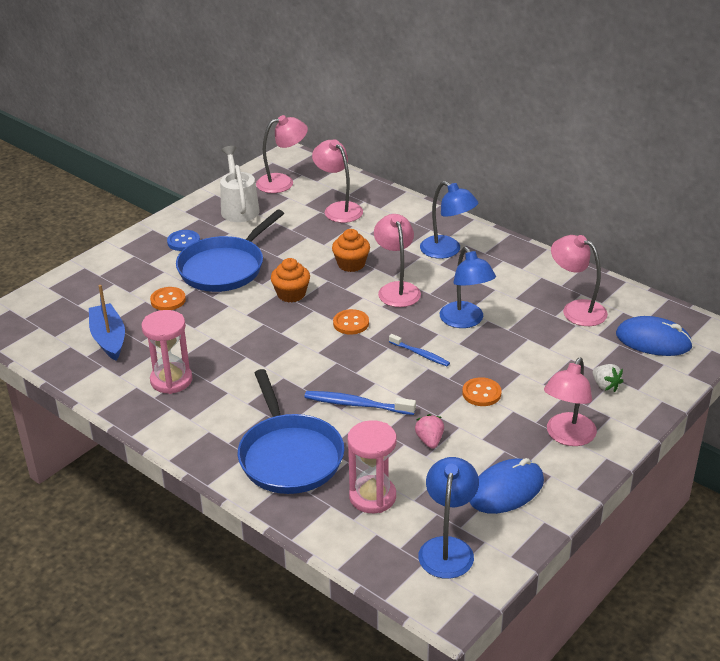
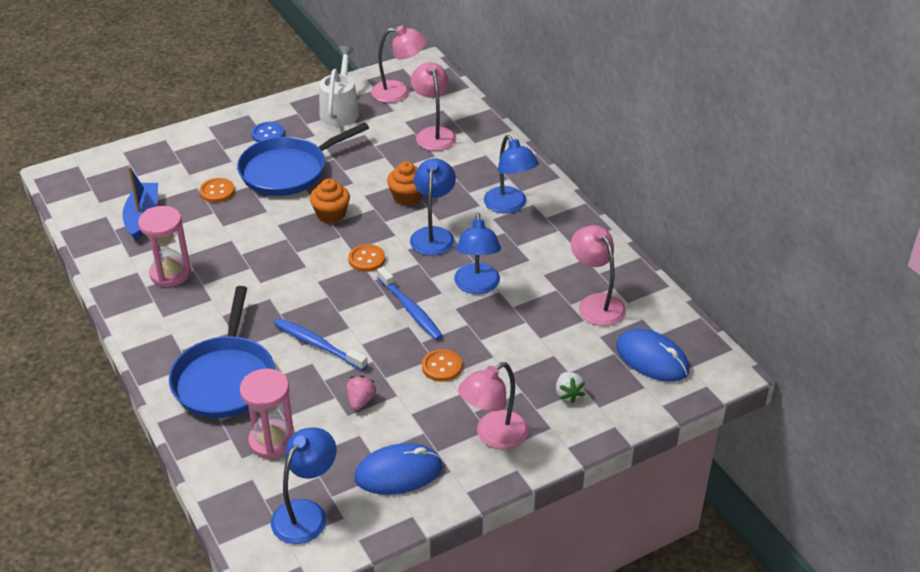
camera: 20 degrees right, 5 degrees up
(397, 289) = (433, 235): pink lamp -> blue lamp
(420, 354) = (410, 309): blue toothbrush -> blue toothbrush, size x1.53

